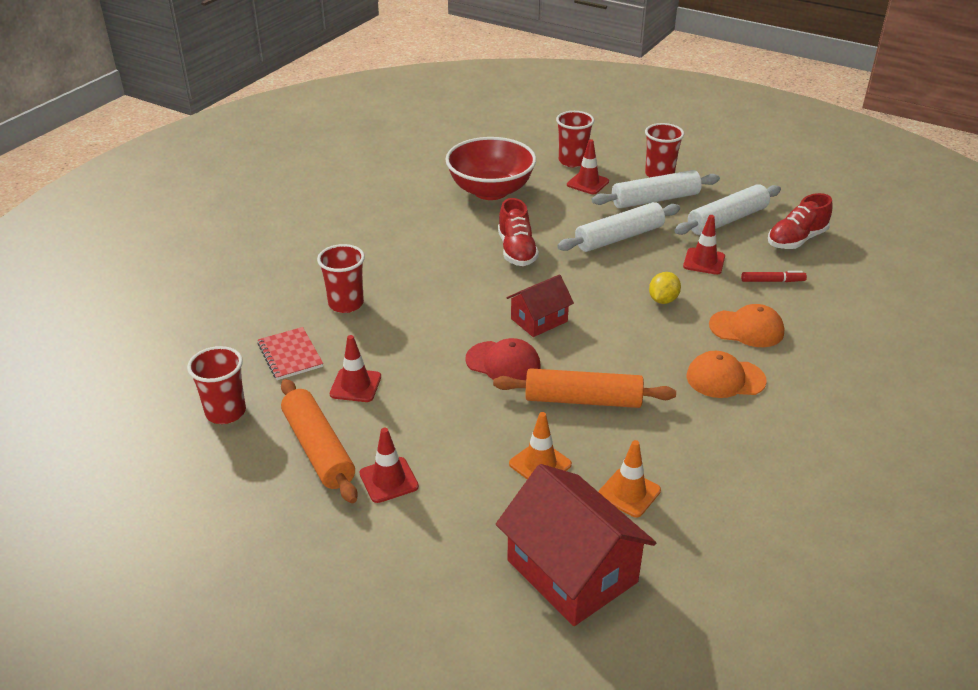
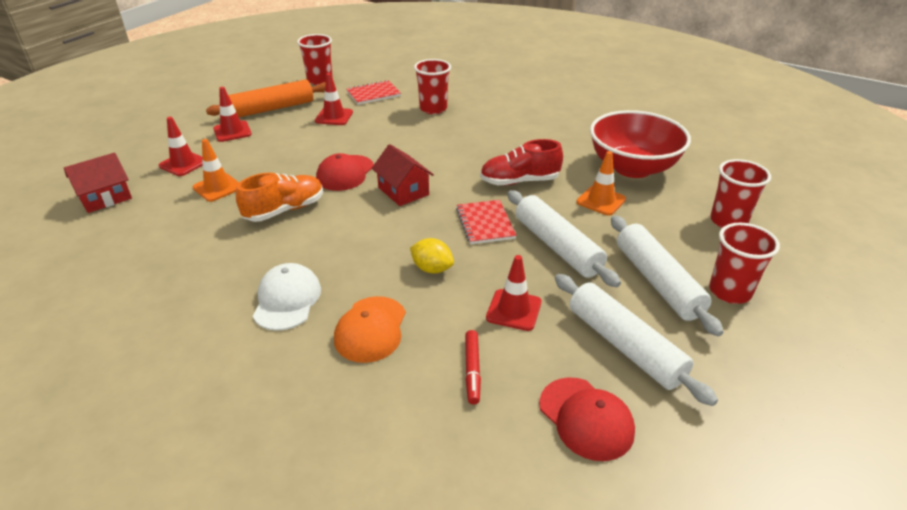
camera: 90 degrees right, 0 degrees up
(572, 571) = (105, 198): red house -> red house, size x0.57
(583, 400) = (285, 210): orange rolling pin -> orange shoe
(587, 183) = (677, 230): red traffic cone -> red traffic cone (183, 164)
(591, 272) = (485, 223): none -> red notebook
(629, 493) = (163, 227): orange traffic cone -> orange traffic cone (601, 201)
(725, 378) = (287, 300): orange cap -> white cap
(796, 240) = (586, 418): red shoe -> red cap

